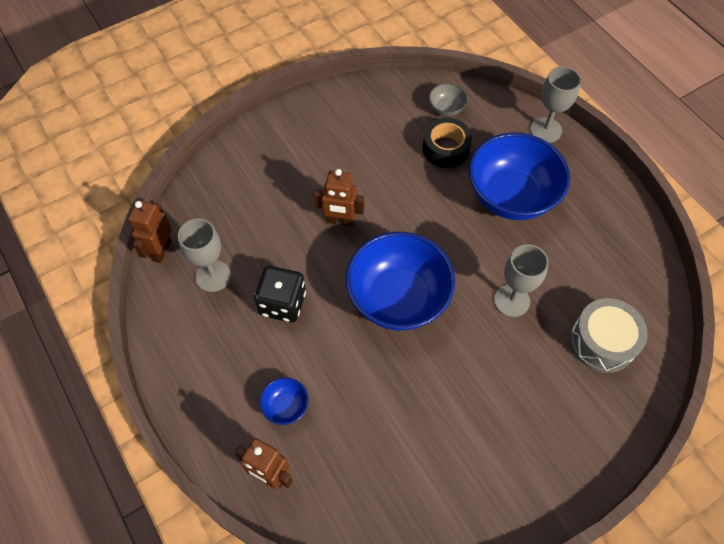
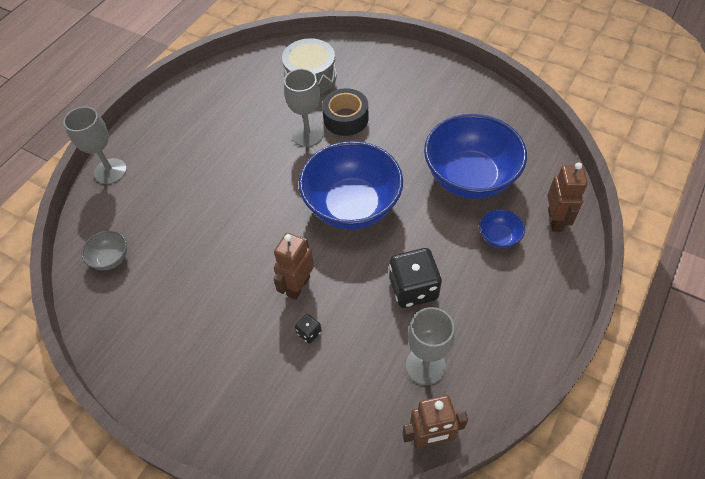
camera: 115 degrees left, 5 degrees down
(294, 211) = (309, 332): none -> black dice
(340, 221) = (298, 286): brown robot -> brown robot turned 135 degrees counterclockwise
(445, 149) = (166, 238): black tape -> black tape (346, 118)
(511, 196) = (201, 170): blue bowl -> blue bowl (470, 177)

